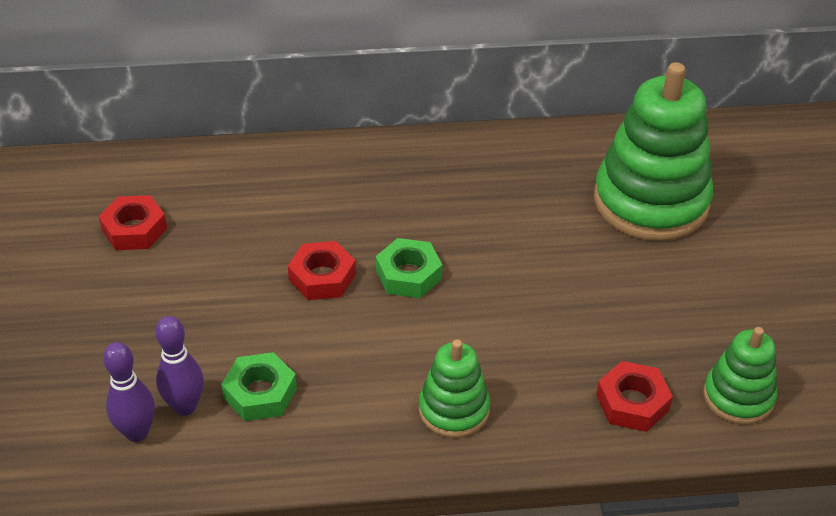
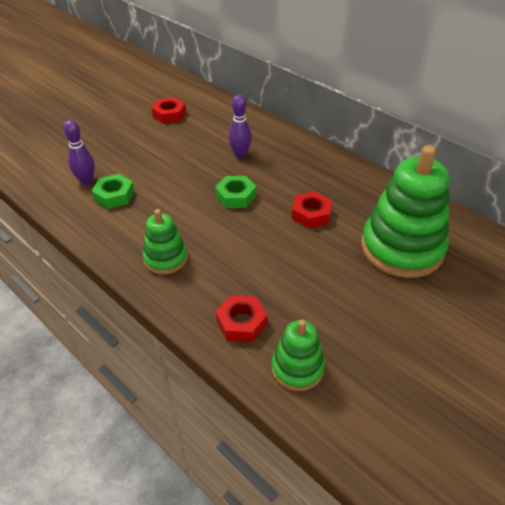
camera: 50 degrees right, 0 degrees up
(137, 432) = (60, 177): purple bowling pin -> purple bowling pin (240, 154)
(322, 277) = (202, 173): red nut -> red nut (311, 214)

